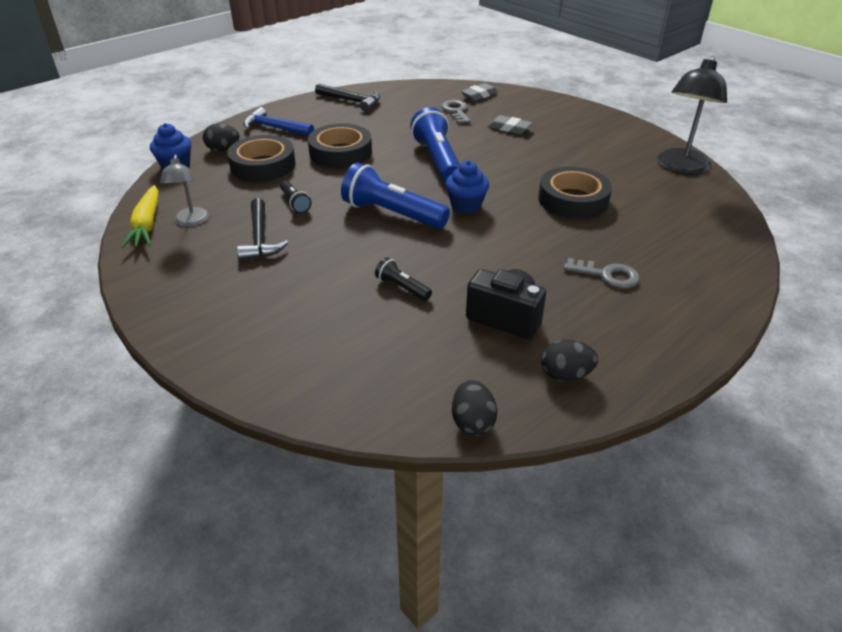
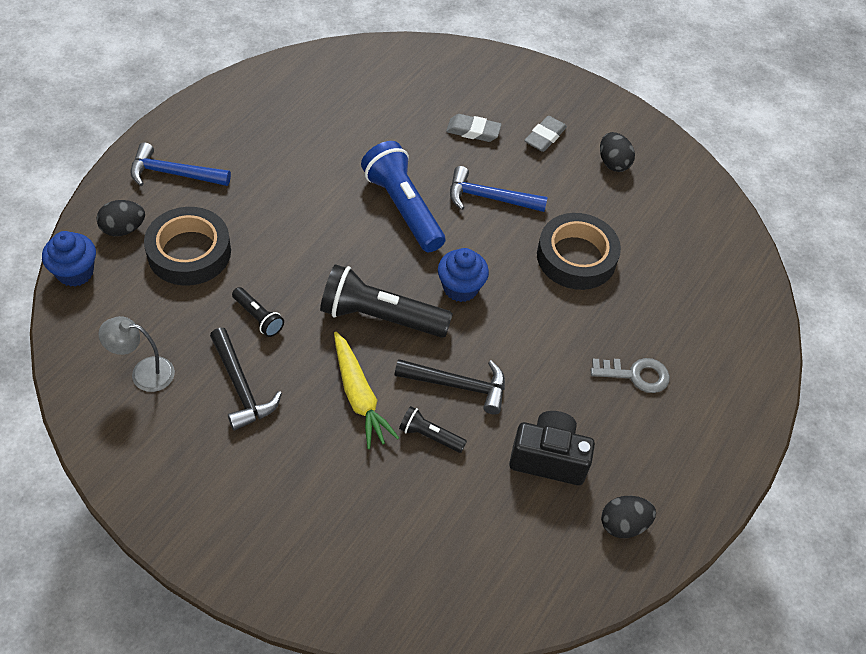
camera: 20 degrees left, 15 degrees up
(147, 224) = (91, 388): yellow carrot -> yellow carrot (359, 396)
(191, 221) = (144, 373): grey lamp -> grey lamp turned 120 degrees clockwise
(340, 152) = (279, 212): black tape -> none
(351, 101) = (255, 100): black hammer -> black hammer (458, 385)
(392, 214) = (380, 317): blue flashlight -> black flashlight
(456, 111) = (398, 104): grey key -> none
(472, 422) = (552, 603): black egg -> black egg (613, 163)
(479, 95) = (417, 65): grey eraser -> grey eraser (545, 137)
(509, 161) = (489, 198): none -> blue hammer
(680, 168) = (682, 180): black lamp -> none

